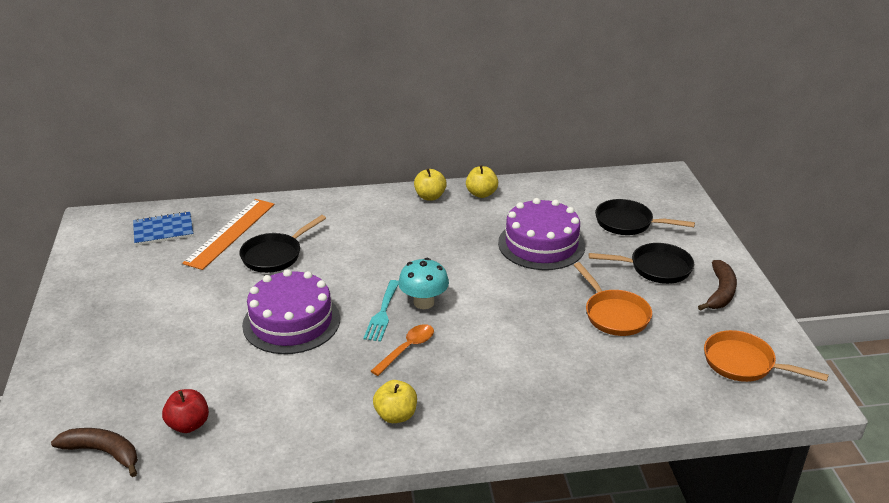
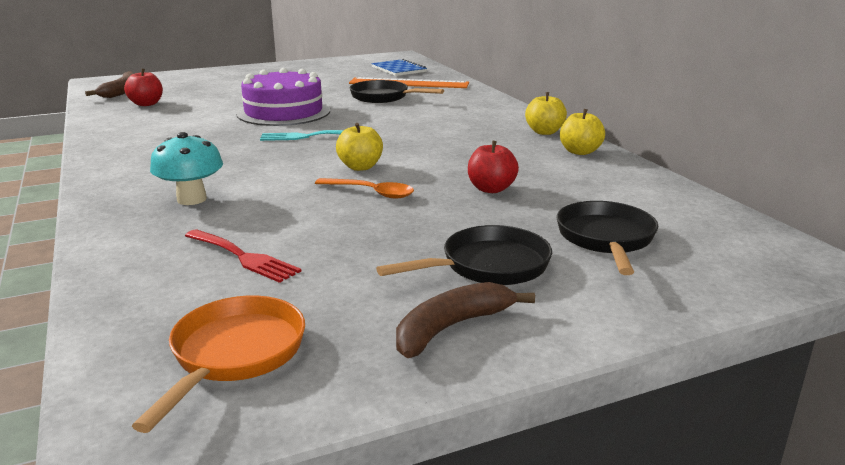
camera: 75 degrees right, 10 degrees down
(396, 415) = (143, 156): yellow apple -> yellow apple (360, 167)
(407, 349) = (248, 150): orange spoon -> orange spoon (371, 193)
(423, 302) = (331, 148): turquoise mushroom -> turquoise mushroom (192, 199)
(541, 244) = (491, 189): purple cake -> red apple
(614, 314) = (345, 242): orange pan -> none
(629, 357) = (244, 257): none -> red fork
(655, 268) = (488, 266): black pan -> black pan turned 105 degrees counterclockwise
(720, 292) = (451, 328): brown banana -> brown banana turned 135 degrees clockwise

